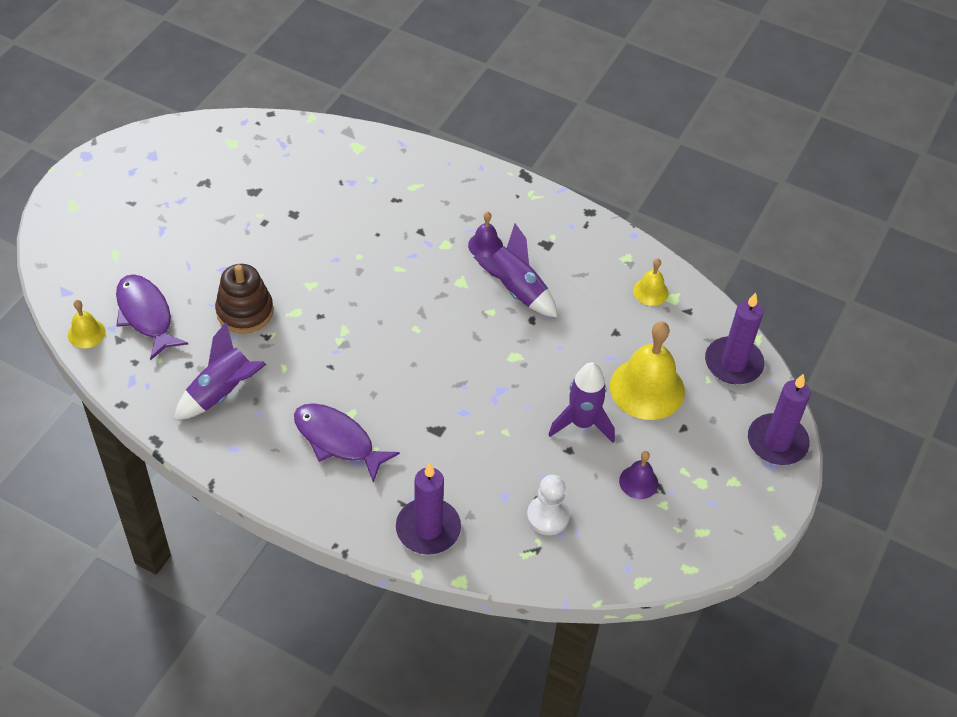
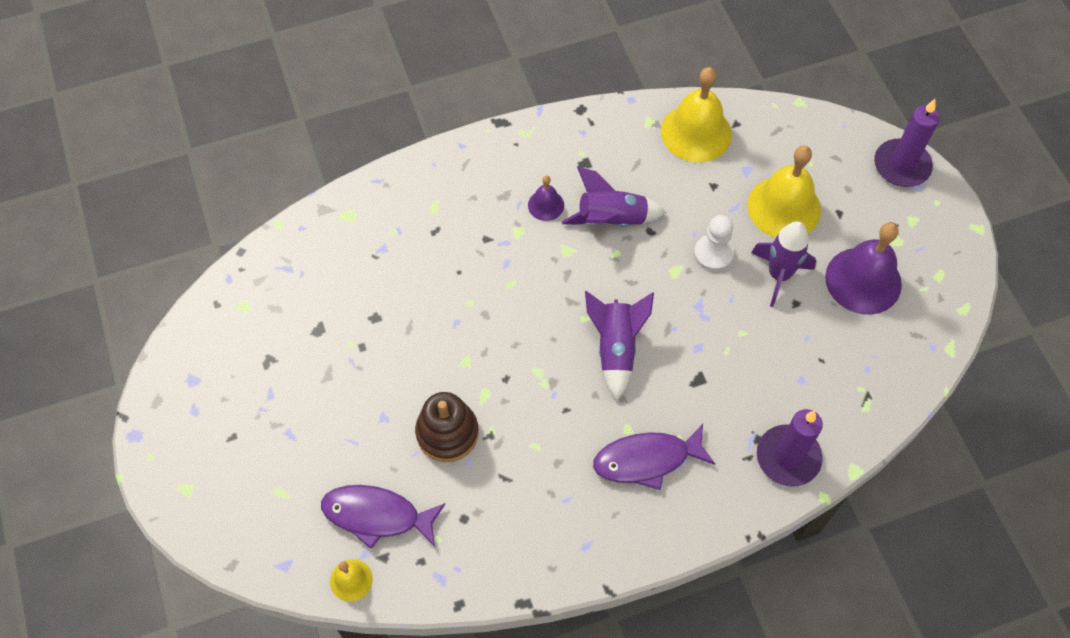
camera: 45 degrees left, 10 degrees up
(222, 392) = (519, 513): purple rocket -> purple rocket (616, 348)
(548, 516) = (844, 365): white pawn -> white pawn (713, 254)
(638, 482) = (863, 280): purple bell -> purple bell, size x2.01
(650, 291) = (696, 132): yellow bell -> yellow bell, size x2.01
(733, 363) = (809, 135): purple candle -> none

